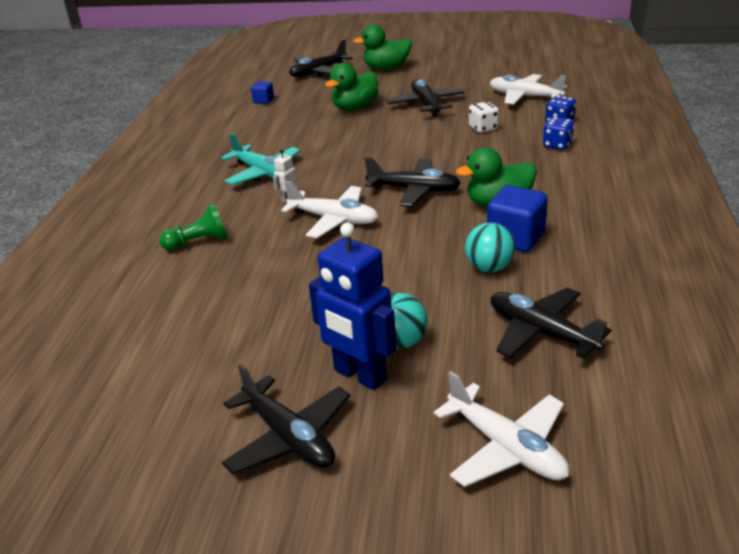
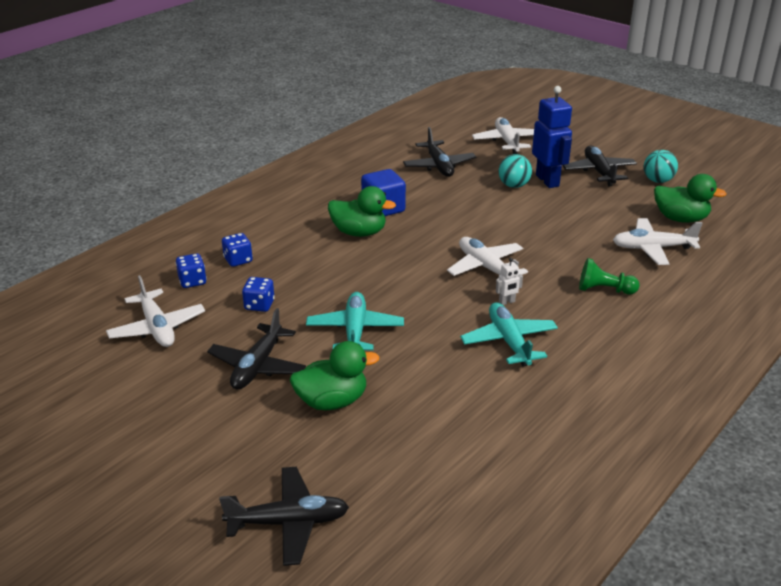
camera: 150 degrees left, 0 degrees up
(156, 314) = (652, 248): none -> white plane
(263, 101) = (423, 481): blue cube -> none
(386, 68) = (197, 474): green duck -> green duck (680, 219)
(389, 140) = (355, 330): none -> turquoise plane
(414, 190) = (401, 267): black plane -> none
(483, 128) = (259, 305): white dice -> blue dice
(489, 267) = (422, 199): turquoise ball -> turquoise ball (657, 181)

